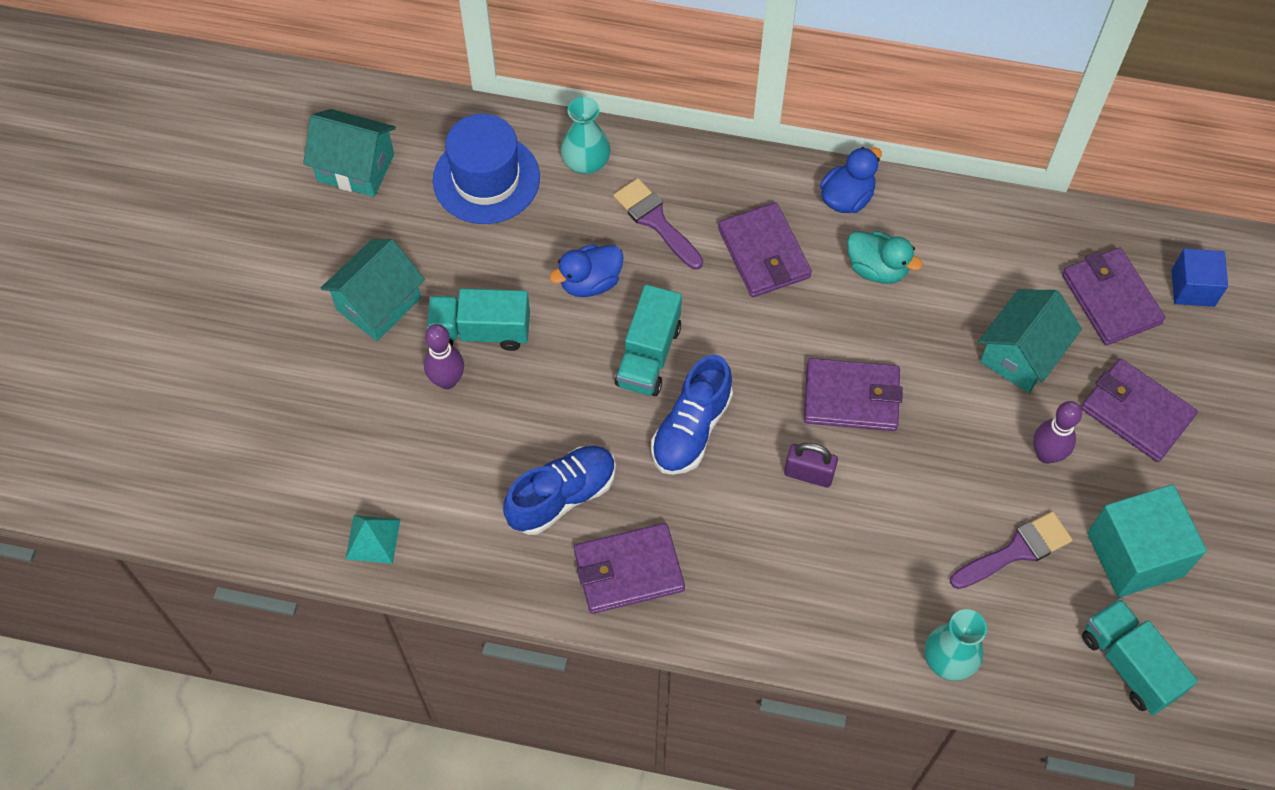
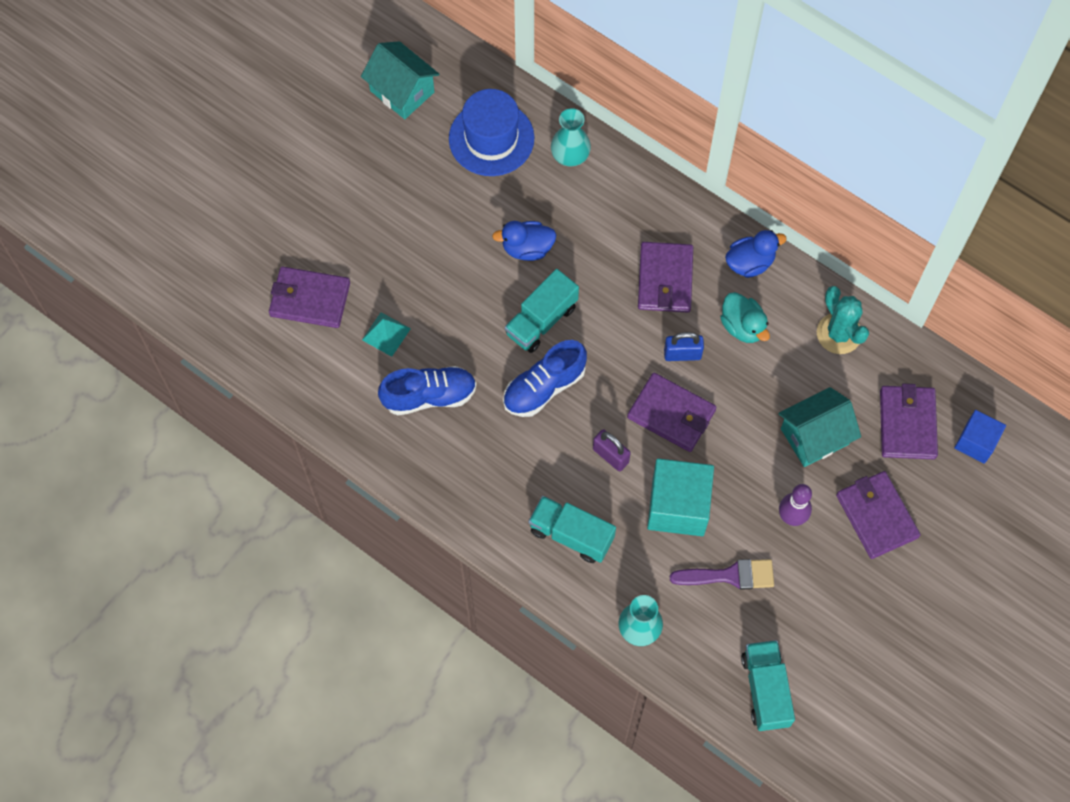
camera: 25 degrees right, 5 degrees up
(373, 539) = (287, 369): turquoise pyramid -> turquoise pyramid (386, 334)
(378, 304) = (370, 201): turquoise house -> none
(447, 380) = (391, 278): purple bowling pin -> none
(481, 331) = (431, 252): turquoise truck -> turquoise truck (571, 535)
(628, 570) = (449, 468): purple wallet -> purple wallet (310, 299)
(655, 221) = (598, 221): purple brush -> none
(827, 326) = (682, 354): none -> blue padlock
(984, 234) = (839, 333): none -> turquoise cactus
(1135, 554) = (815, 616): turquoise cube -> turquoise cube (678, 506)

